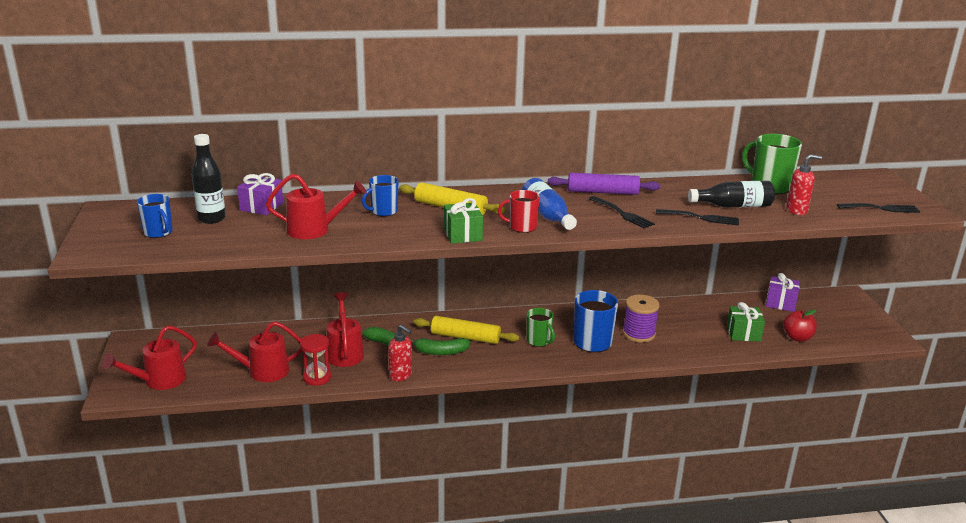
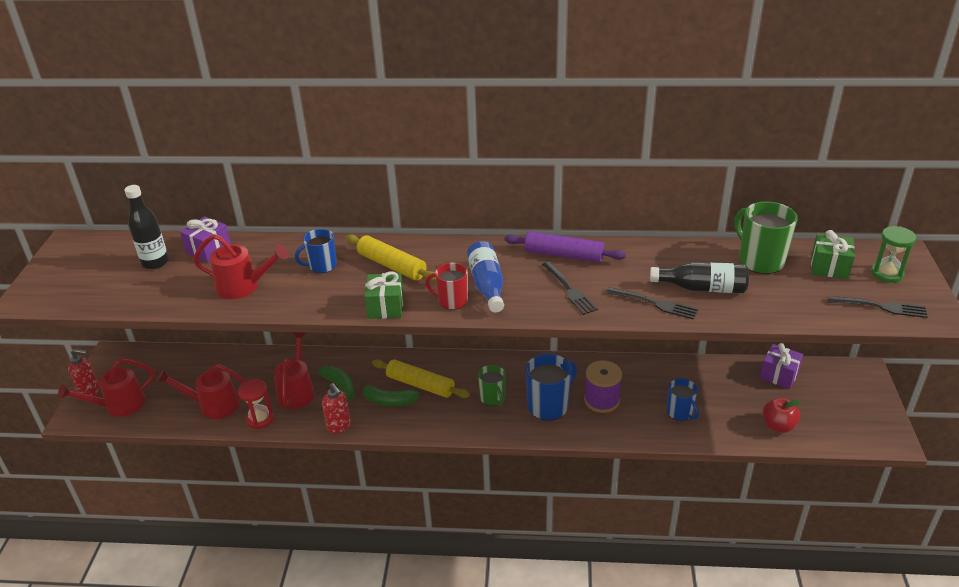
camera: 15 degrees right, 10 degrees up
(158, 232) = (99, 278): blue mug -> blue mug (680, 412)
(743, 333) = (718, 413): green gift -> green gift (829, 267)
(797, 210) = (774, 302): red soap dispenser -> red soap dispenser (90, 392)
(873, 189) = (887, 274): none -> green hourglass

